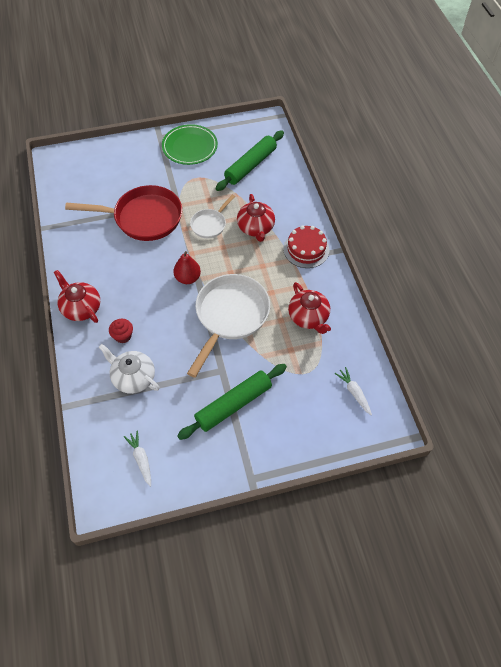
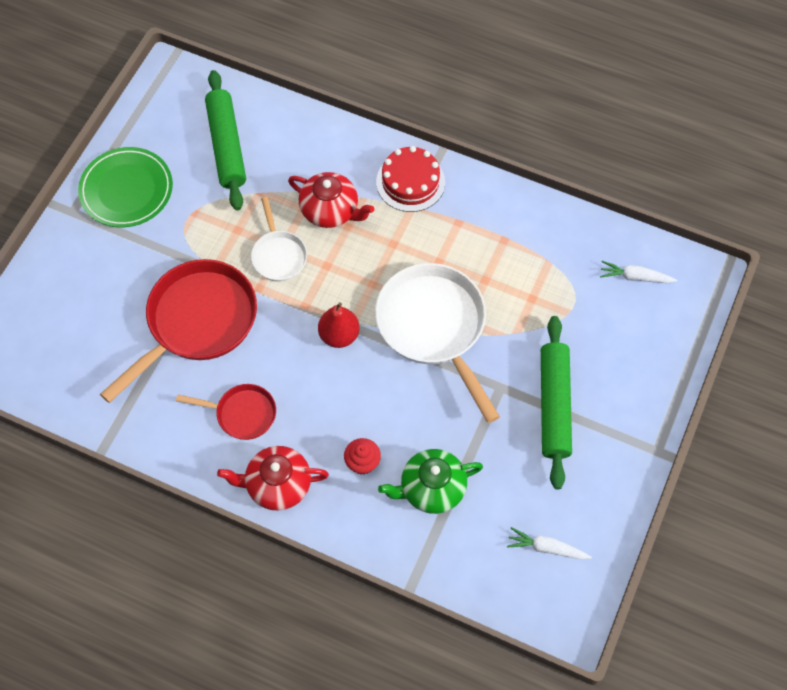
camera: 50 degrees left, 5 degrees up
(109, 268) = (242, 414): none -> red pan
(133, 377) = (431, 488): white teapot -> green teapot
(308, 317) = (505, 249): red teapot -> none

